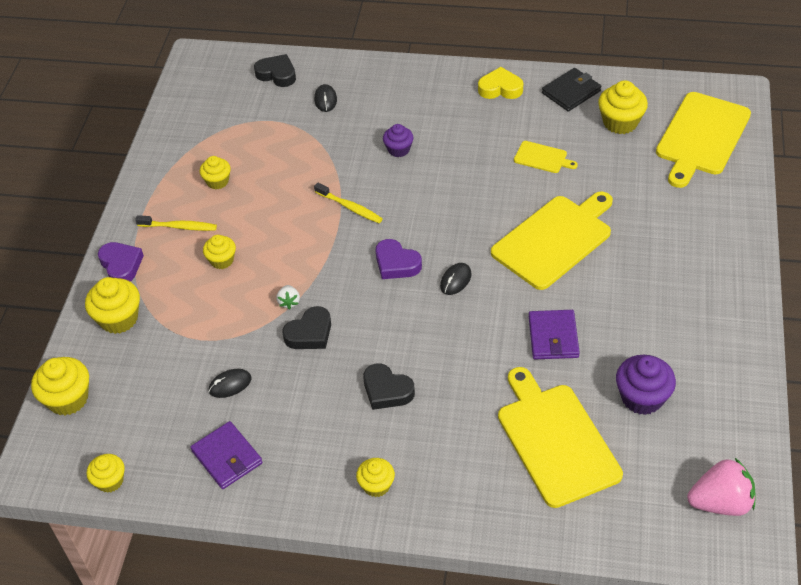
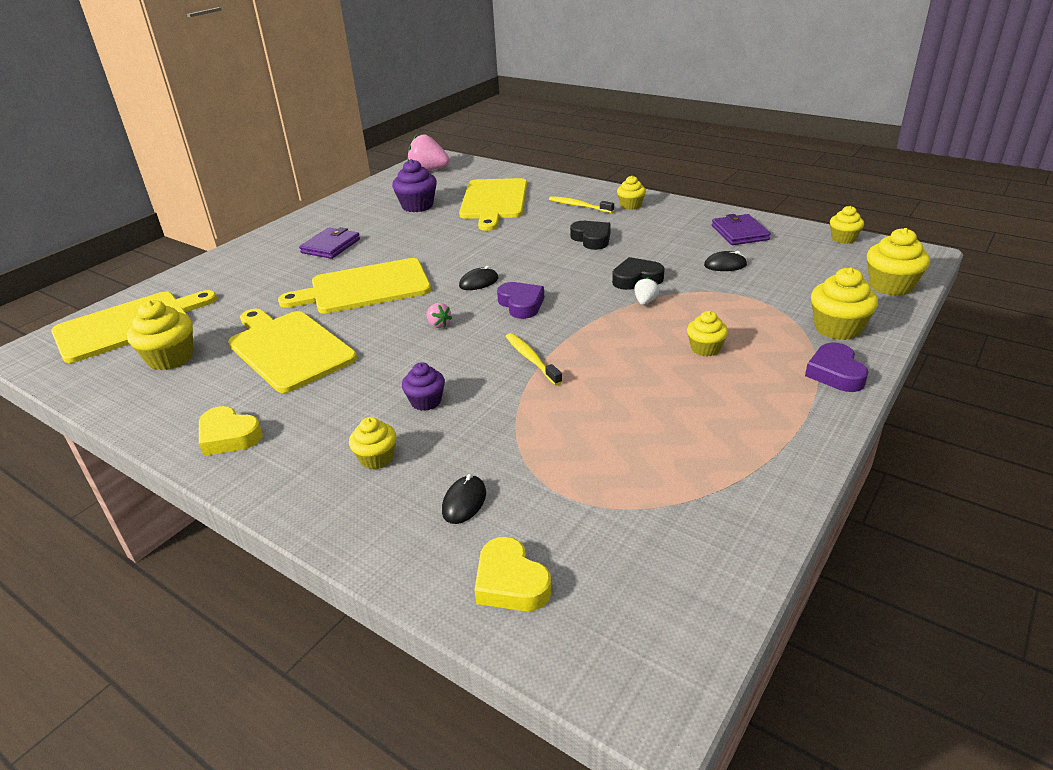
camera: 155 degrees left, 15 degrees down
(179, 227) = (752, 393): yellow toothbrush -> yellow toothbrush (579, 206)
(217, 181) = (684, 432): yellow cupcake -> yellow cupcake (376, 458)
(277, 74) = (510, 582): black heart -> yellow heart
(448, 218) = (438, 324): none -> pink strawberry
(542, 158) = (288, 349): yellow cutting board -> yellow cutting board, size x2.16
(553, 337) = (439, 239): purple wallet -> purple wallet (331, 246)
(571, 92) = (164, 404): black wallet -> none

